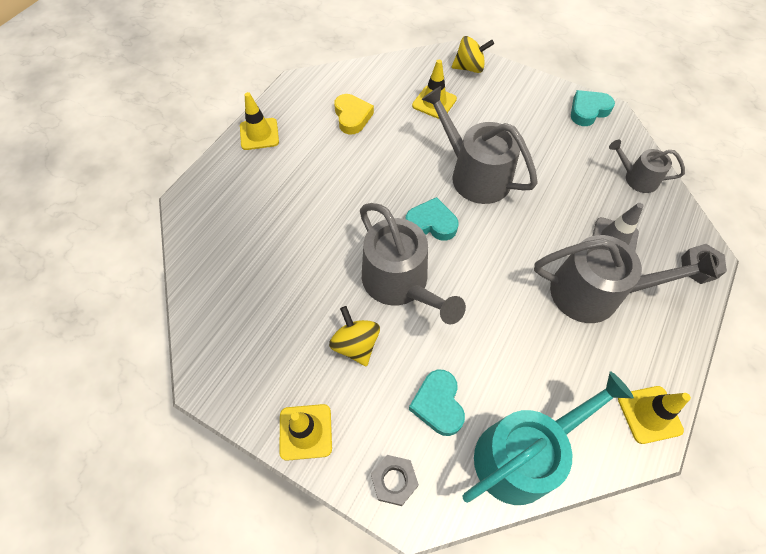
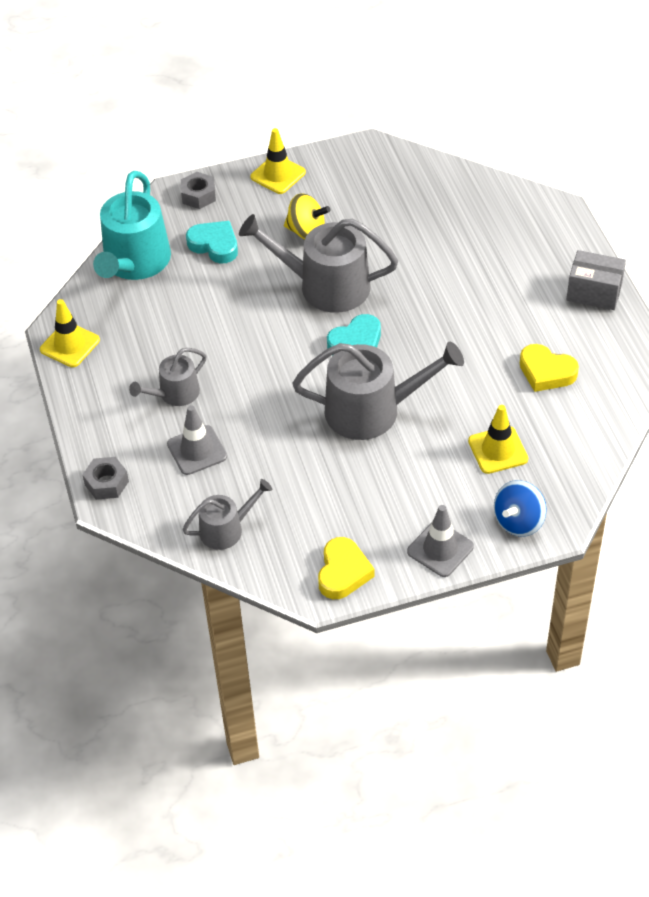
camera: 135 degrees right, 10 degrees down
(259, 134) = (594, 292): yellow traffic cone -> grey box
(469, 68) = (518, 521): yellow spinning top -> blue spinning top
(524, 85) = (440, 549): none -> grey traffic cone
(588, 111) = (343, 572): turquoise heart -> yellow heart
(594, 293) = (175, 394): grey watering can -> grey watering can, size x0.55

